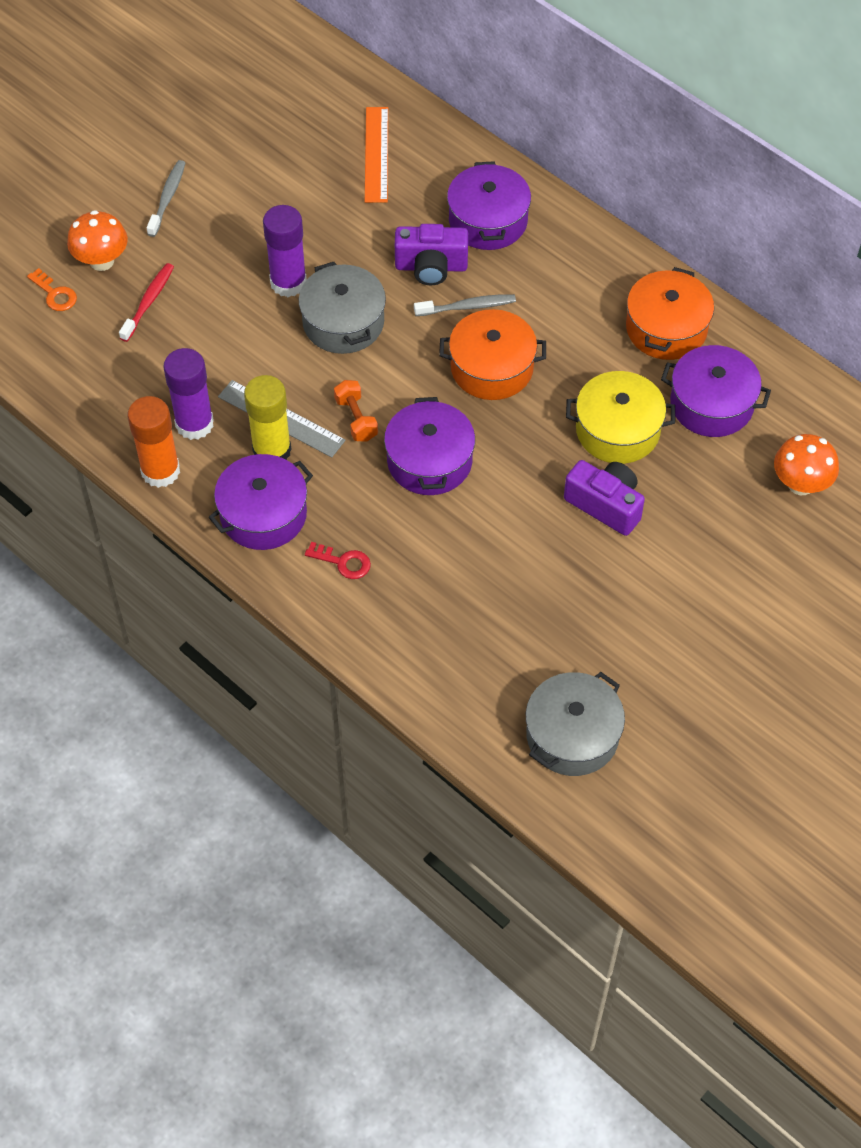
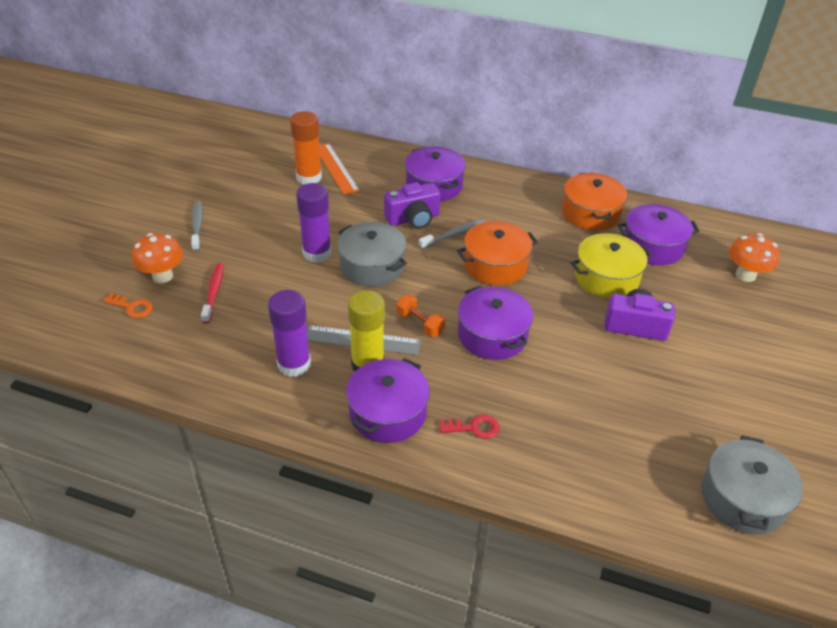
camera: 25 degrees left, 15 degrees down
(160, 471) = (283, 407): orange glue stick -> orange glue stick (309, 177)

